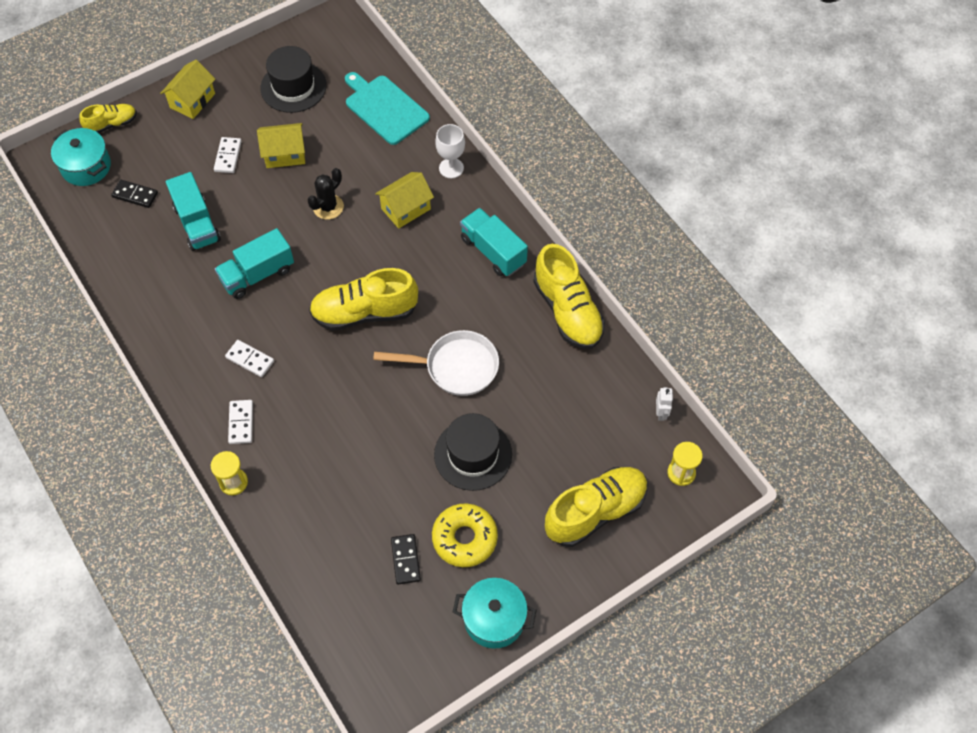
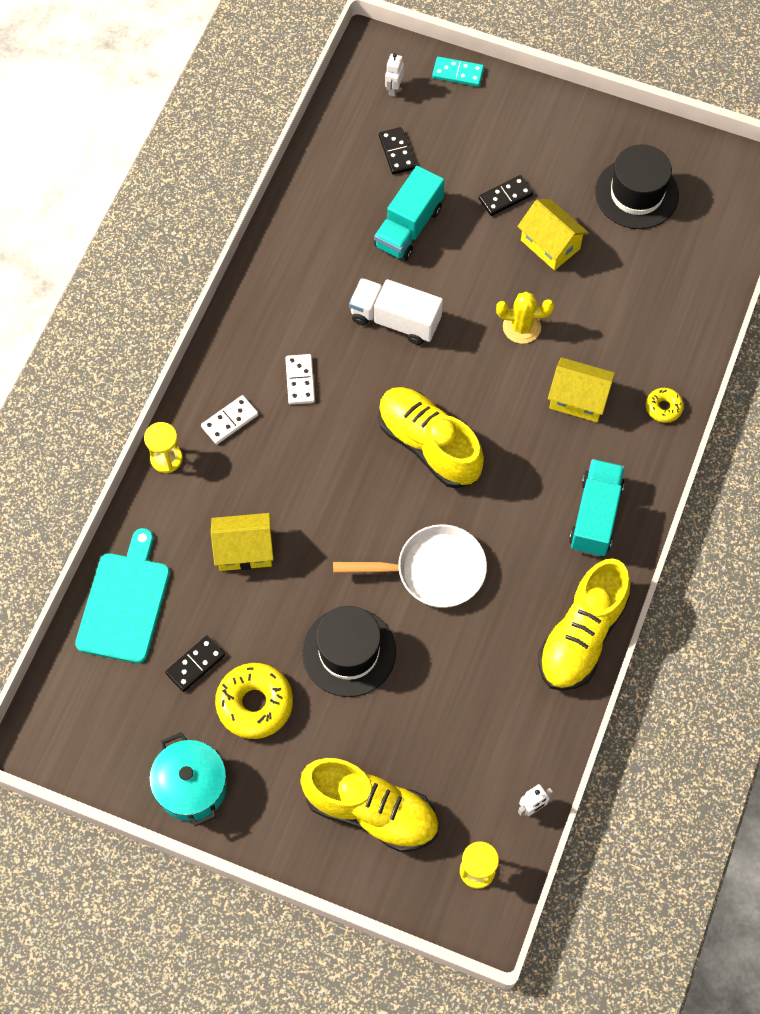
camera: 55 degrees right, 5 degrees up
(86, 167) = (394, 89): turquoise pot -> white robot
(112, 124) = (458, 73): yellow shoe -> turquoise domino
(192, 101) = (543, 119): yellow house -> yellow house (244, 550)
(228, 156) = (505, 197): white domino -> black domino
(257, 274) = (395, 320): turquoise truck -> white truck
(328, 207) = (521, 327): black cactus -> yellow cactus
(385, 108) = (684, 294): turquoise cutting board -> turquoise cutting board (125, 603)
(451, 168) = (663, 407): white goblet -> yellow donut
(456, 367) = (433, 571): white pan -> white pan turned 60 degrees counterclockwise

